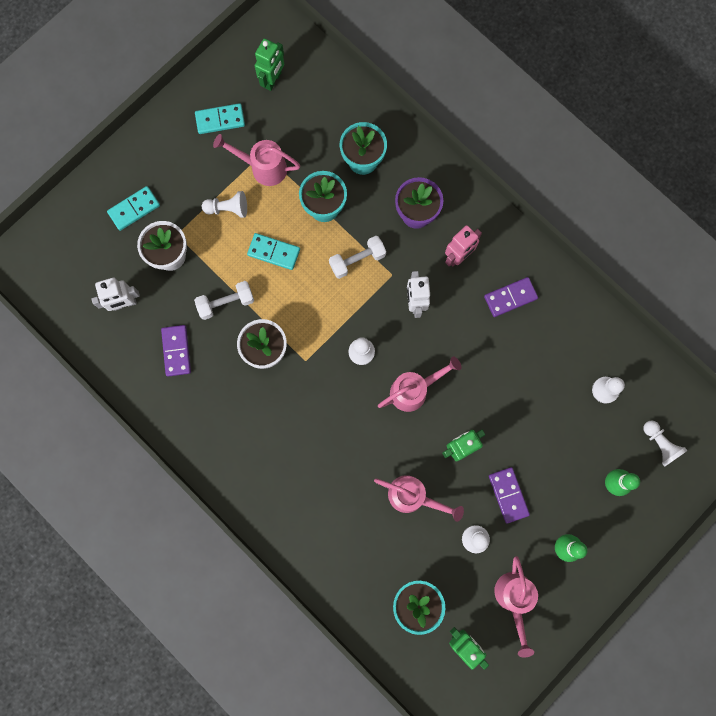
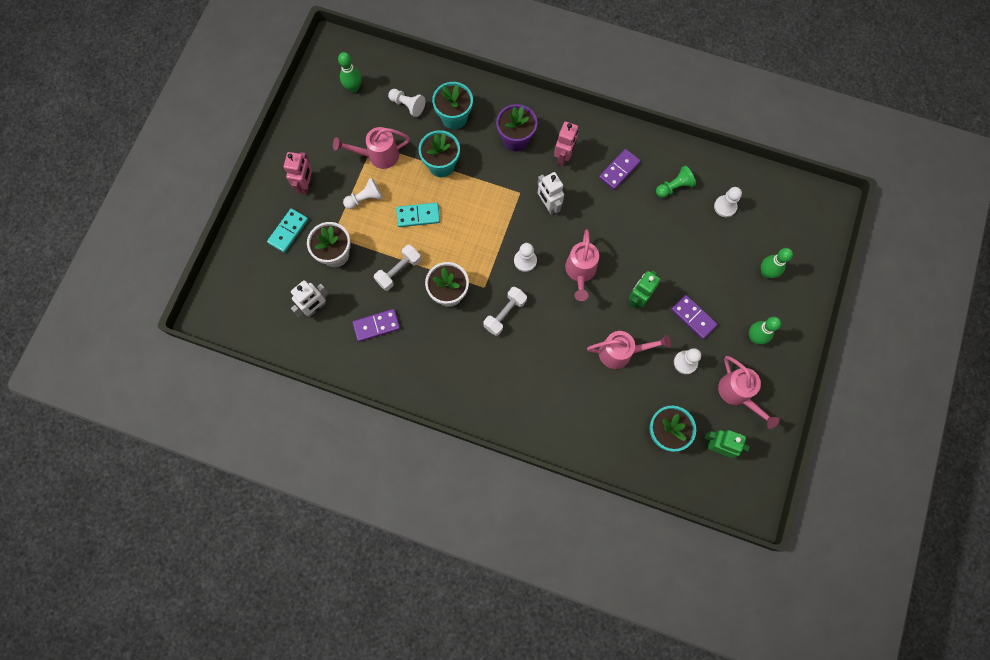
camera: 25 degrees left, 5 degrees down
(175, 167) = (306, 185): none -> pink robot
(176, 351) = (376, 325): purple domino -> purple domino turned 75 degrees counterclockwise
(220, 120) = (326, 134): turquoise domino -> none
(273, 80) = (353, 88): green robot -> green bowling pin
(357, 260) = (487, 193): white dumbbell -> white dumbbell (505, 314)
(413, 390) = (580, 272): pink watering can -> pink watering can turned 150 degrees clockwise
(561, 343) = (674, 187): none -> green pawn
(660, 444) = (786, 228): white pawn -> white pawn (408, 105)

